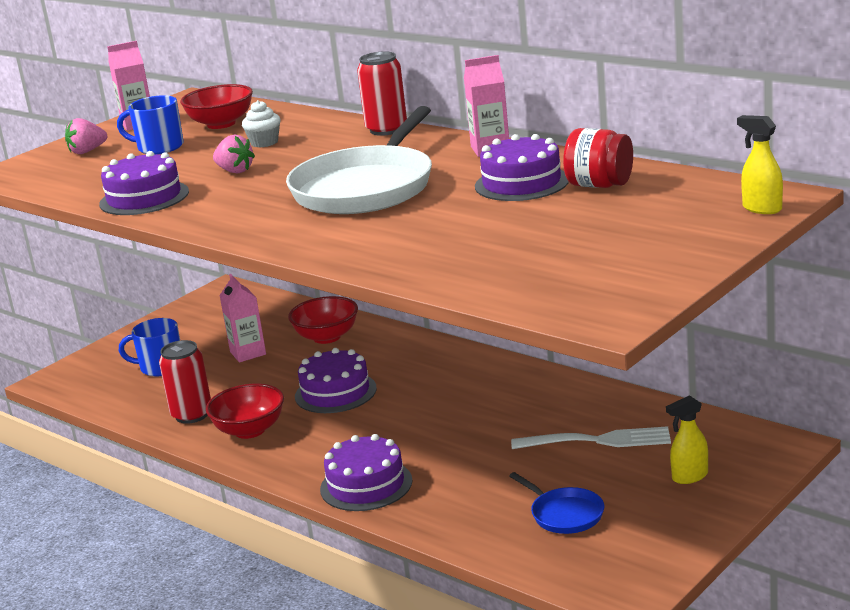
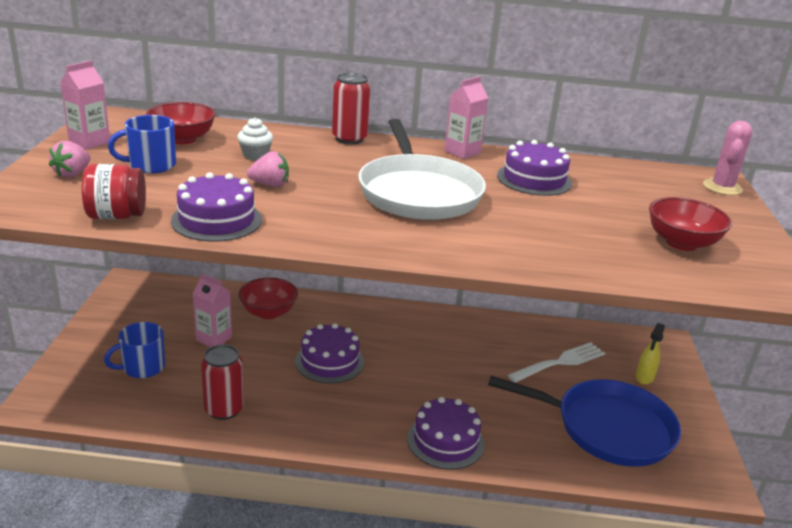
camera: 40 degrees left, 5 degrees up
(249, 430) = (294, 413): red bowl -> red bowl (681, 243)
(564, 514) = (607, 428): blue pan -> blue pan, size x2.13
(599, 185) = (591, 177): red jar -> red jar (117, 216)
(761, 208) = (722, 187): yellow spray bottle -> pink cactus

